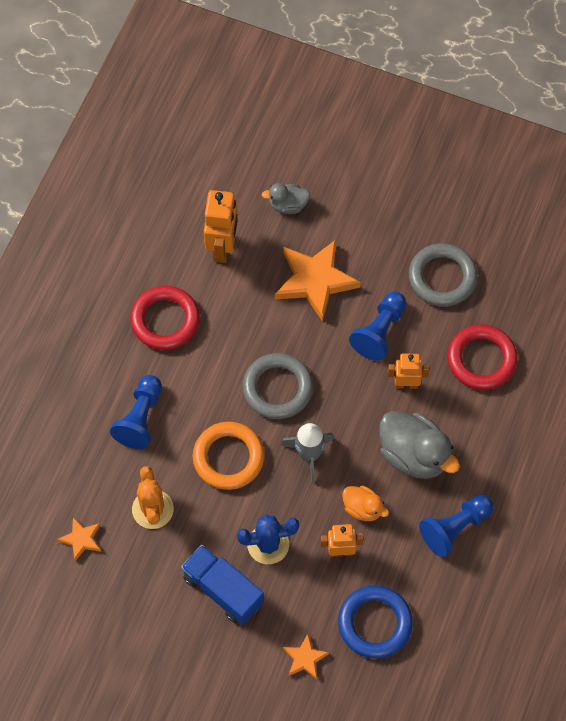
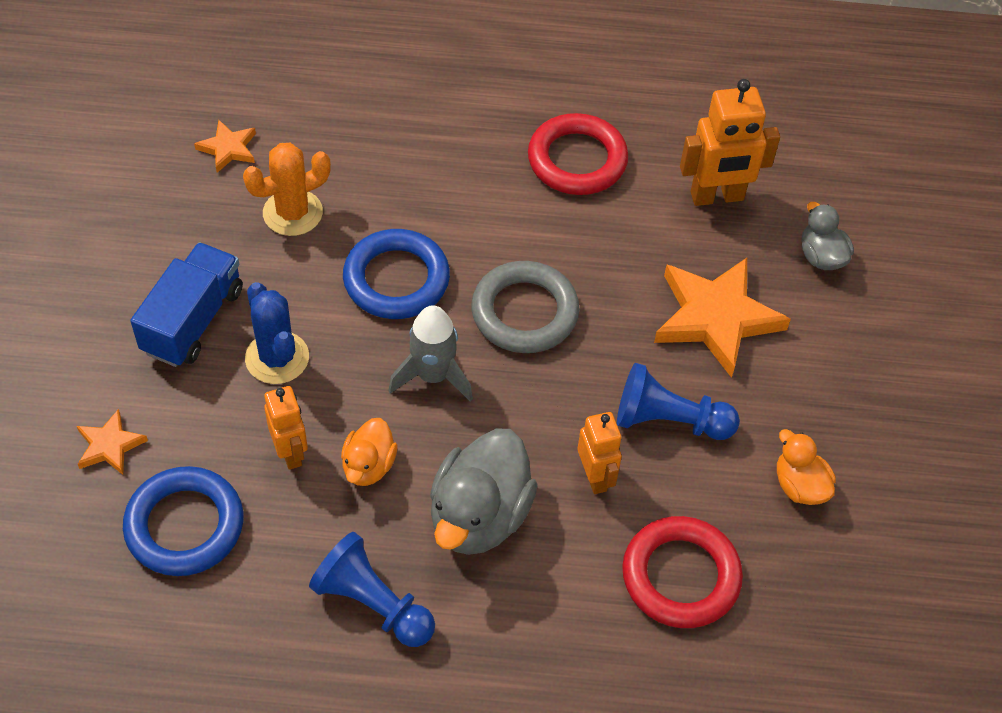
camera: 70 degrees right, 10 degrees down
(140, 418) = (422, 168): blue pawn -> none
(228, 458) = (396, 279): orange ring -> blue ring
(442, 277) = (799, 486): grey ring -> orange duck

